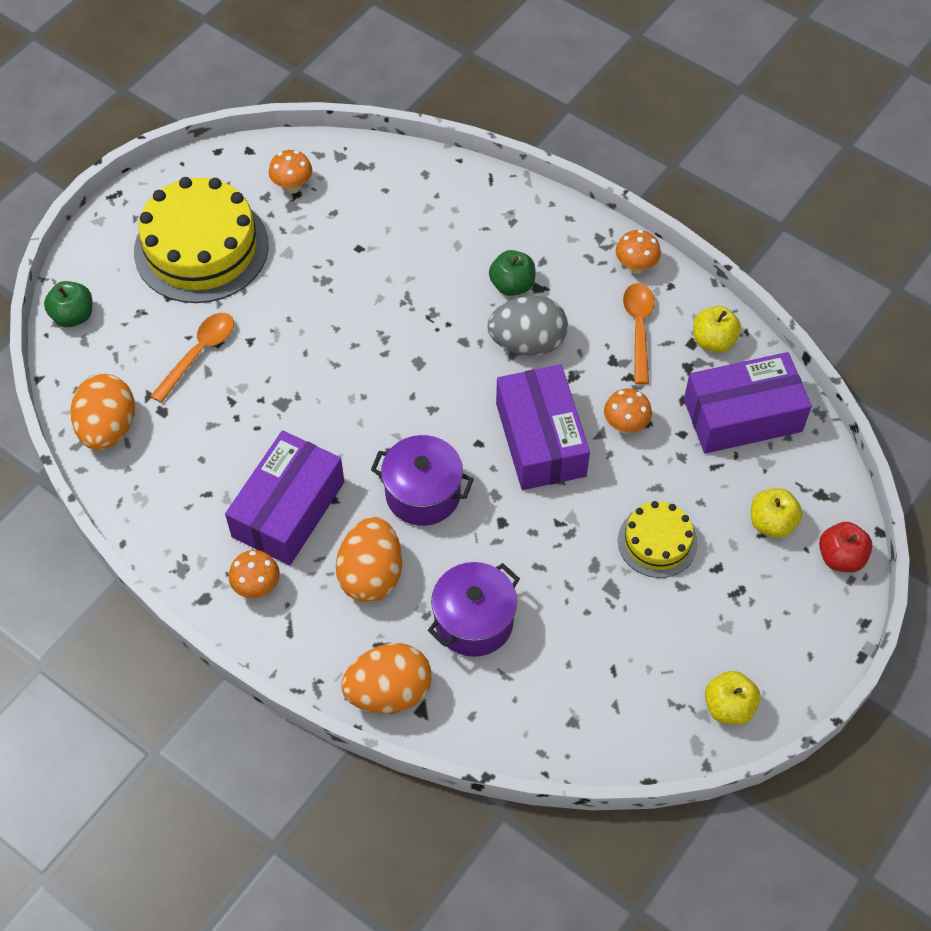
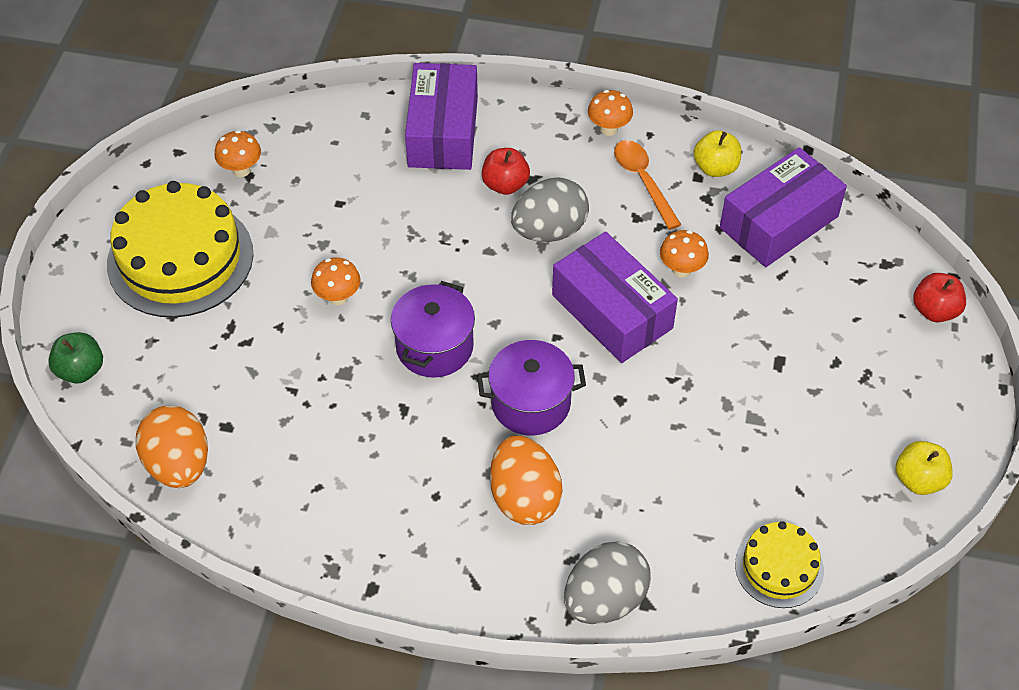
camera: 25 degrees left, 5 degrees down
(199, 353) = (234, 357): orange spoon -> none
(257, 587) = (419, 555): orange mushroom -> orange mushroom (338, 297)
(288, 509) = (408, 469): purple box -> purple box (443, 132)
(389, 692) = (605, 599): orange egg -> grey egg
(474, 621) = (646, 500): purple pot -> purple pot (434, 347)
(512, 285) = (505, 184): green apple -> red apple
(657, 542) = (770, 360): yellow cake -> yellow cake (779, 567)
(771, 523) = (859, 304): yellow apple -> none

